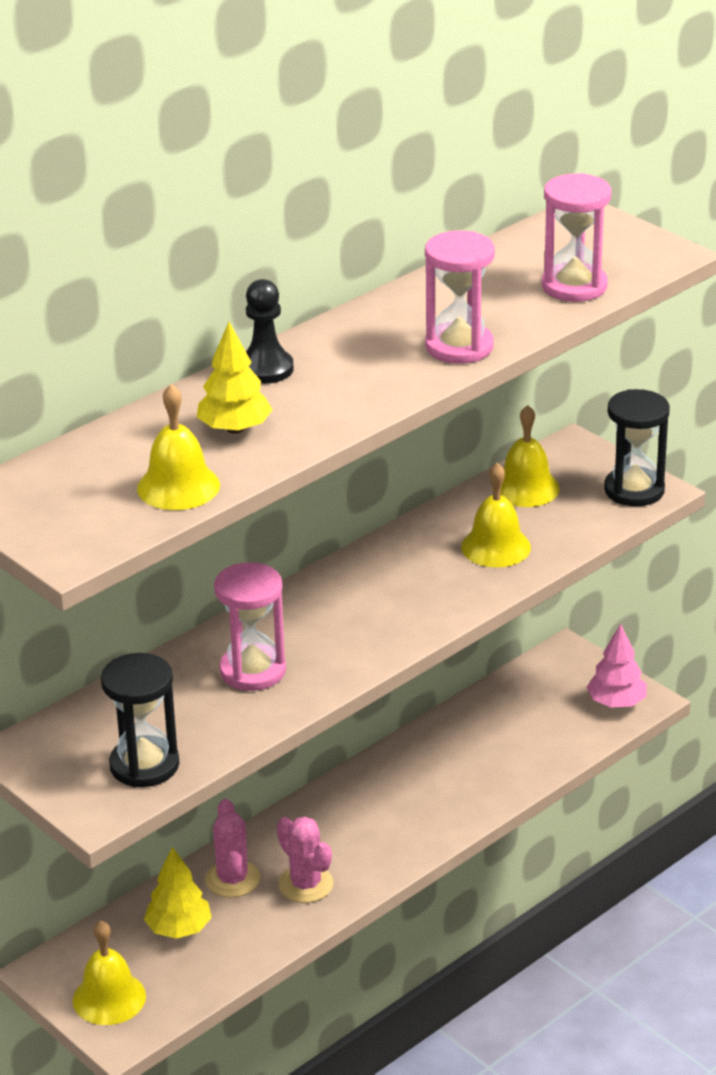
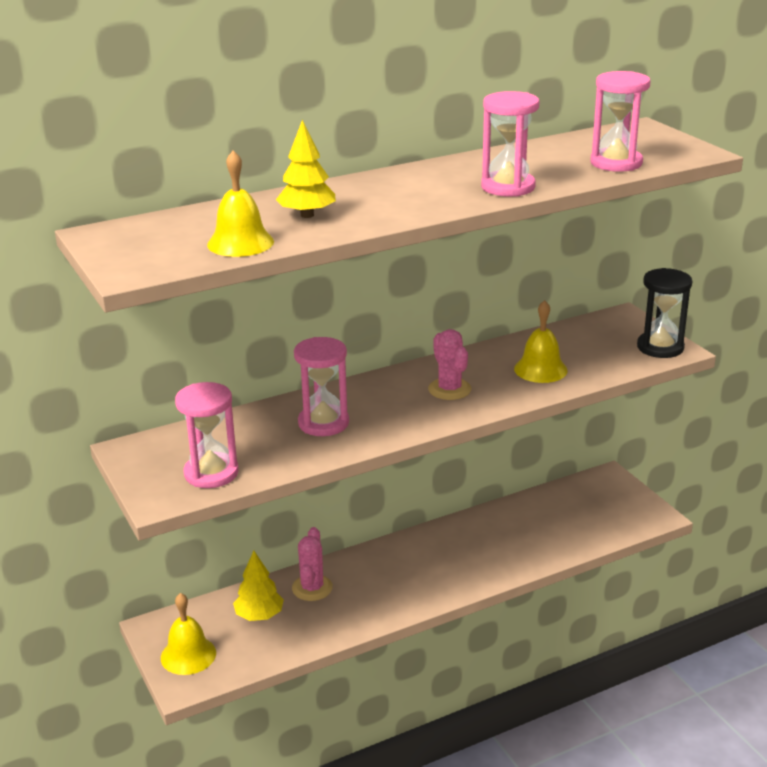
camera: 15 degrees right, 5 degrees down
(144, 765) = (211, 473): black hourglass -> pink hourglass
(266, 369) = (354, 185): black pawn -> none
(306, 884) = (362, 601): pink cactus -> pink cactus (449, 389)
(525, 488) = (578, 336): yellow bell -> none
(616, 703) = (636, 515): pink tree -> none

